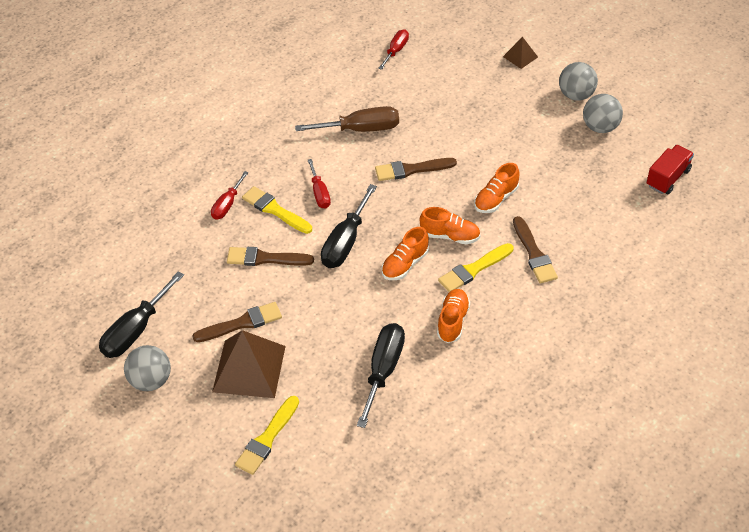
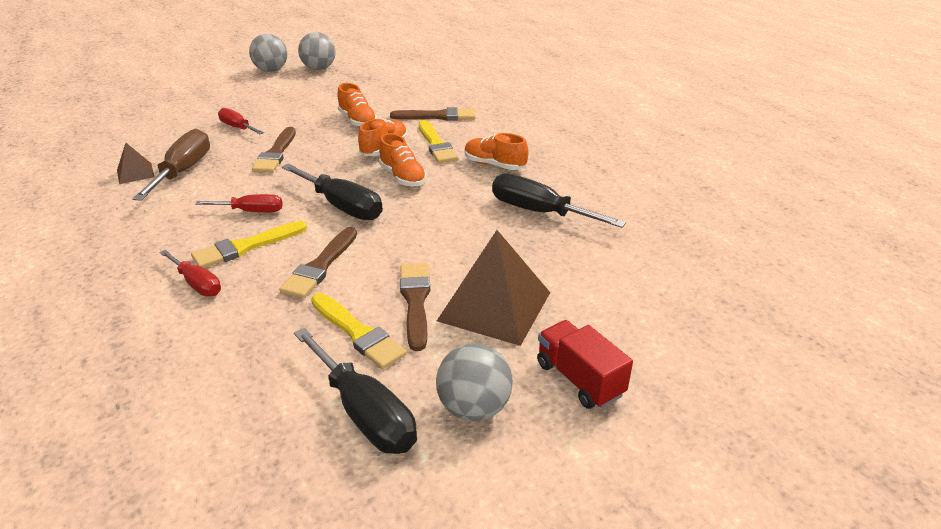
camera: 75 degrees left, 15 degrees down
(267, 438) = (612, 307): yellow brush -> yellow brush (358, 333)
(396, 50) = (94, 134): red screwdriver -> red screwdriver (237, 127)
(520, 57) = (194, 82): brown pyramid -> brown pyramid (135, 173)
(667, 178) = (399, 57): red truck -> red truck (579, 379)

